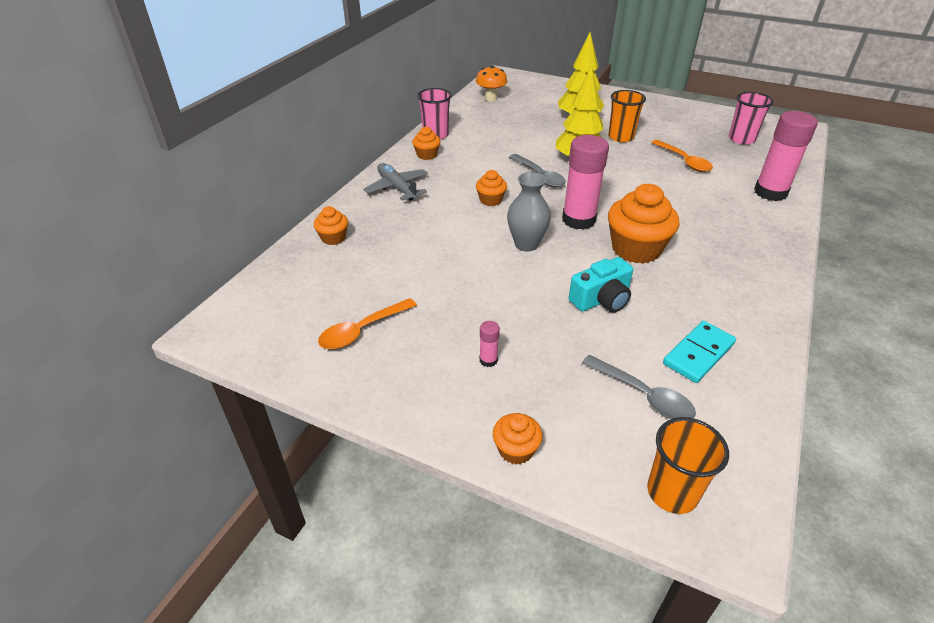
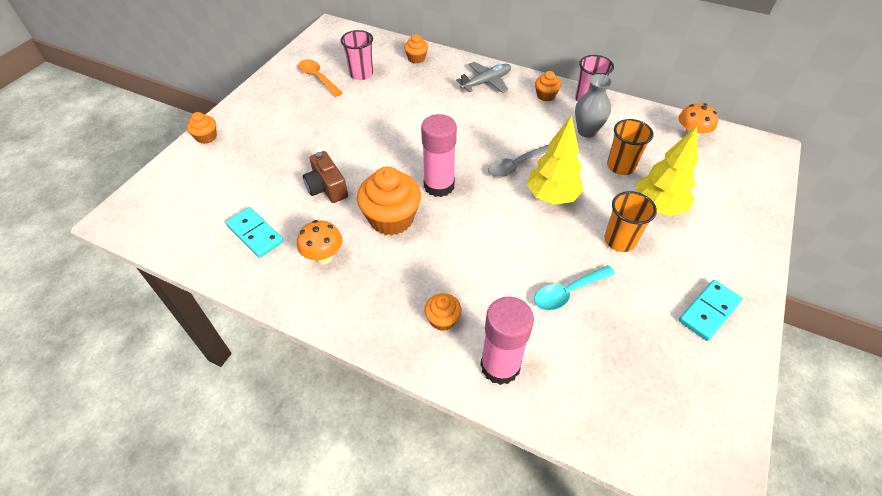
camera: 90 degrees right, 10 degrees up
(488, 360) = (278, 128): pink glue stick -> none
(491, 200) = (470, 133): orange cupcake -> orange cupcake (442, 319)
(526, 244) = (403, 151): grey vase -> grey vase (586, 131)
(601, 299) = (327, 187): turquoise camera -> brown camera
(643, 395) = (226, 196): grey spoon -> none
(672, 492) = (152, 197): orange cup -> orange cup (620, 166)
(674, 114) = (708, 311): none -> turquoise domino
(684, 161) = (568, 292): orange spoon -> turquoise spoon
(708, 292) = (324, 257): none -> orange mushroom
(741, 139) = (649, 378): pink cup -> pink cup (361, 74)

